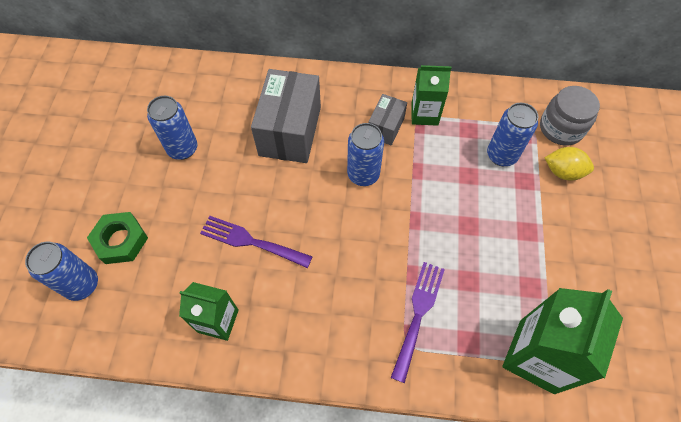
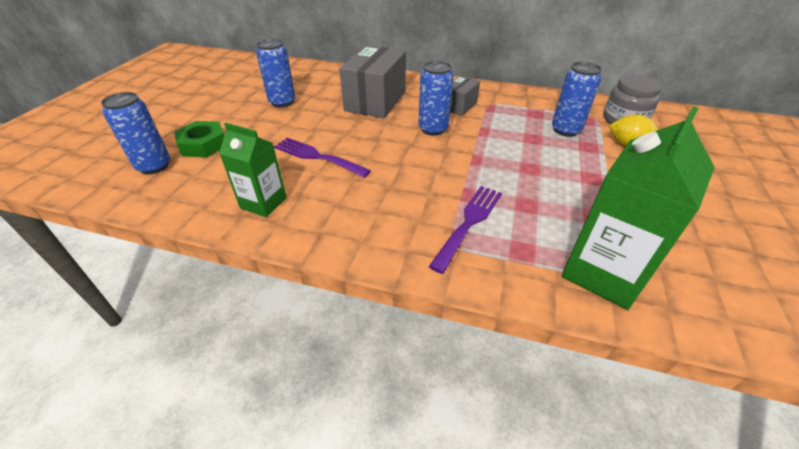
camera: 10 degrees right, 20 degrees down
(424, 114) = (495, 102): green carton -> none

